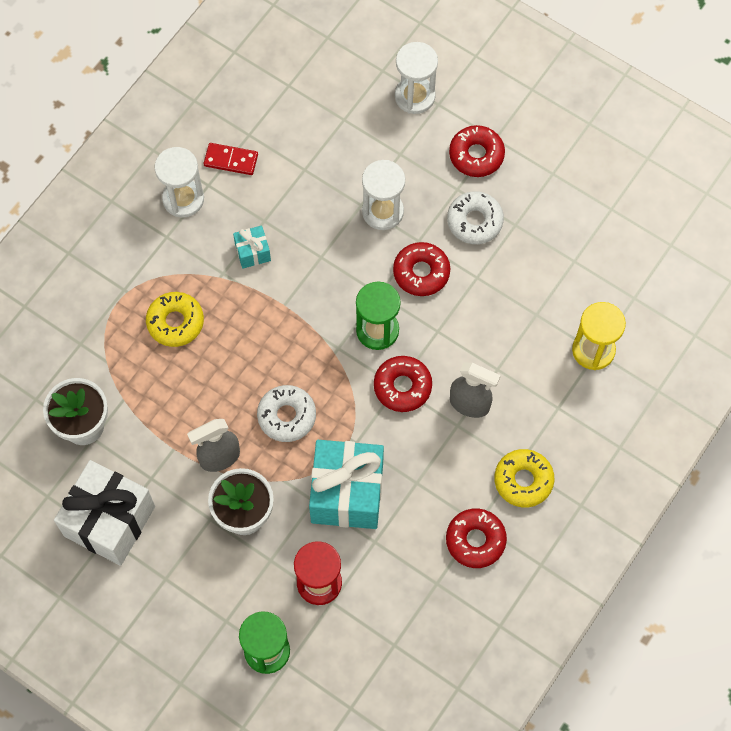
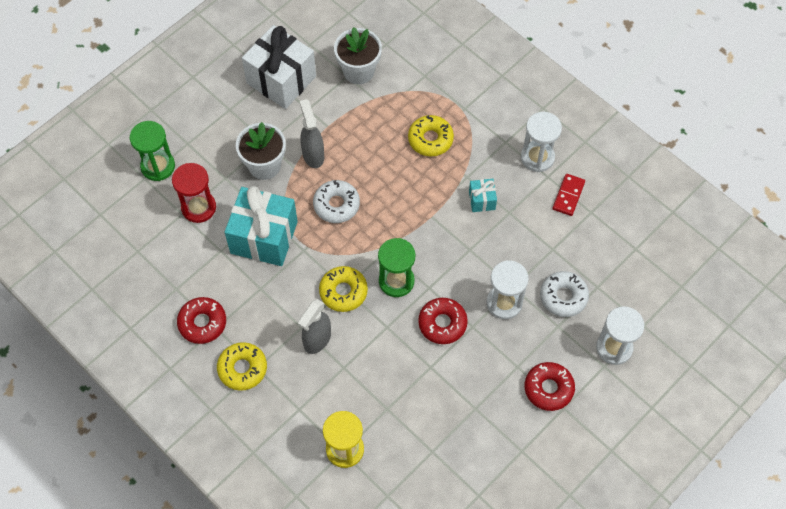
camera: 100 degrees right, 5 degrees down
(402, 386) = (343, 292): red donut -> yellow donut
(474, 221) = (483, 375): white donut -> white donut (563, 297)

